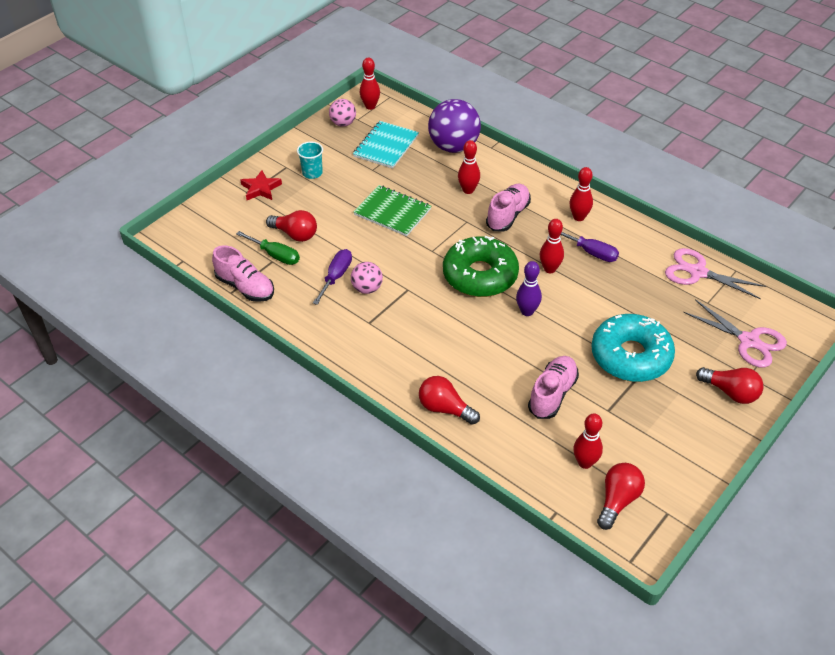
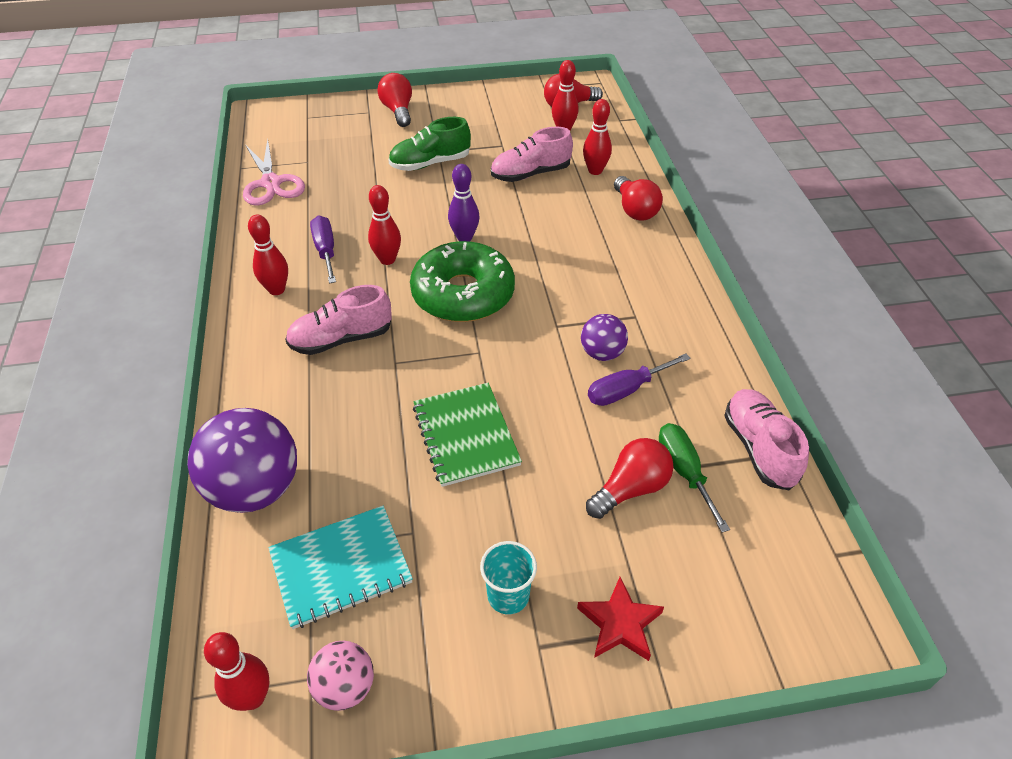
camera: 140 degrees left, 0 degrees up
(295, 234) = (630, 489): red light bulb -> red light bulb turned 75 degrees clockwise
(367, 288) = (602, 353): pink ball -> purple ball
(468, 190) = (336, 403): red bowling pin -> red bowling pin (595, 171)
(630, 356) = (430, 163): turquoise donut -> green shoe
(749, 341) = (328, 126): pink scissors -> none

